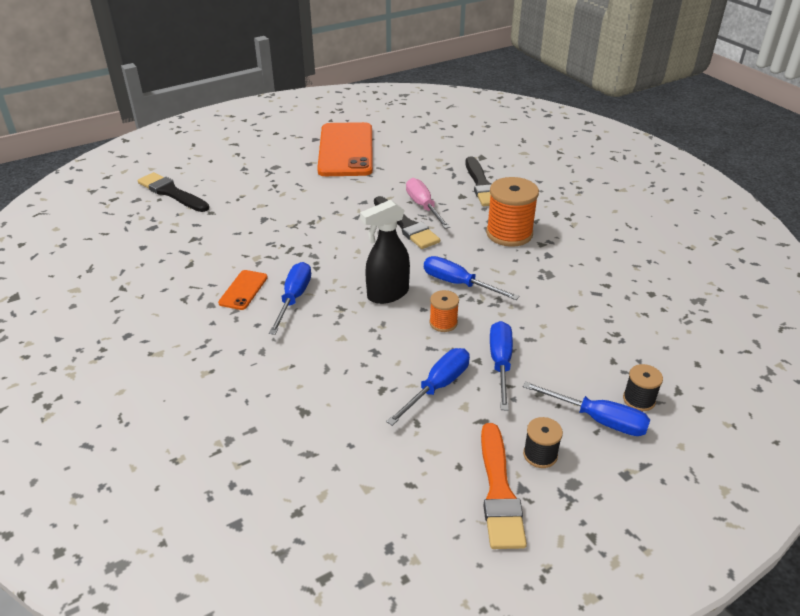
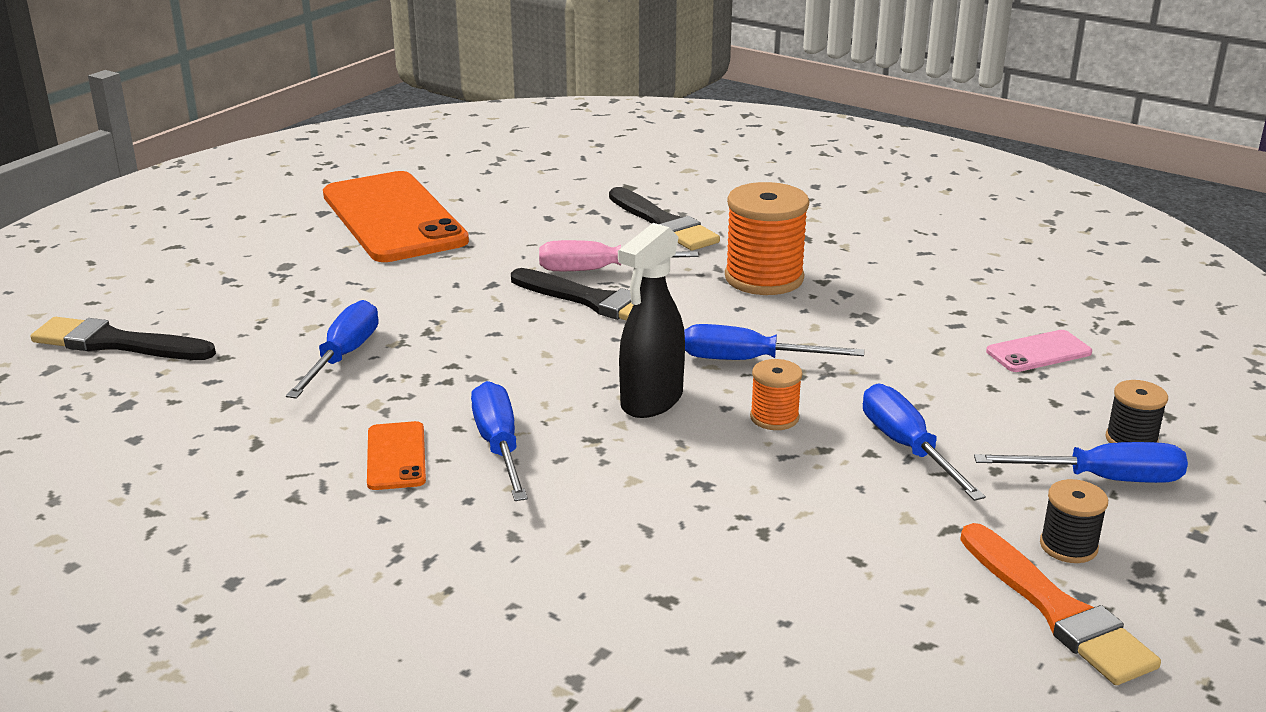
camera: 25 degrees left, 10 degrees down
(423, 206) = (598, 270): pink screwdriver -> pink screwdriver turned 45 degrees counterclockwise
(437, 387) = (844, 504): blue screwdriver -> blue screwdriver (343, 356)
(631, 325) = (1038, 352): none -> pink phone

